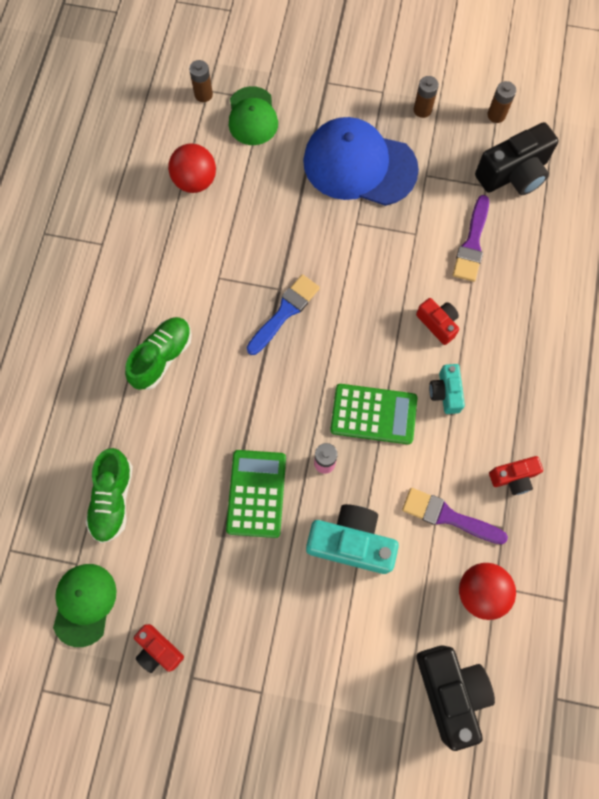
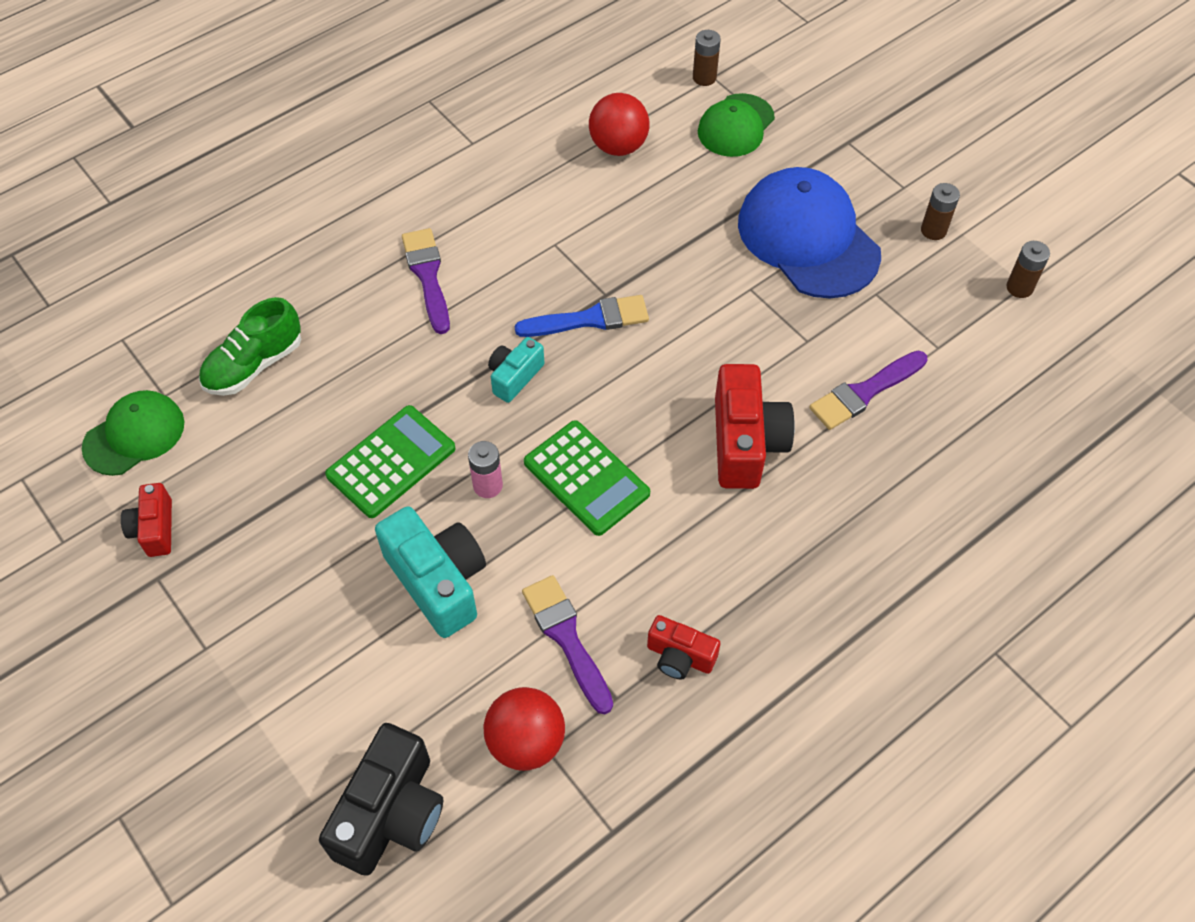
camera: 40 degrees right, 15 degrees down
(162, 357) = (428, 276): green shoe -> purple brush
(438, 324) = (745, 442): red camera -> red camera, size x1.77
(445, 393) = (686, 515): turquoise camera -> turquoise camera (514, 377)
(513, 174) = (983, 357): black camera -> none

